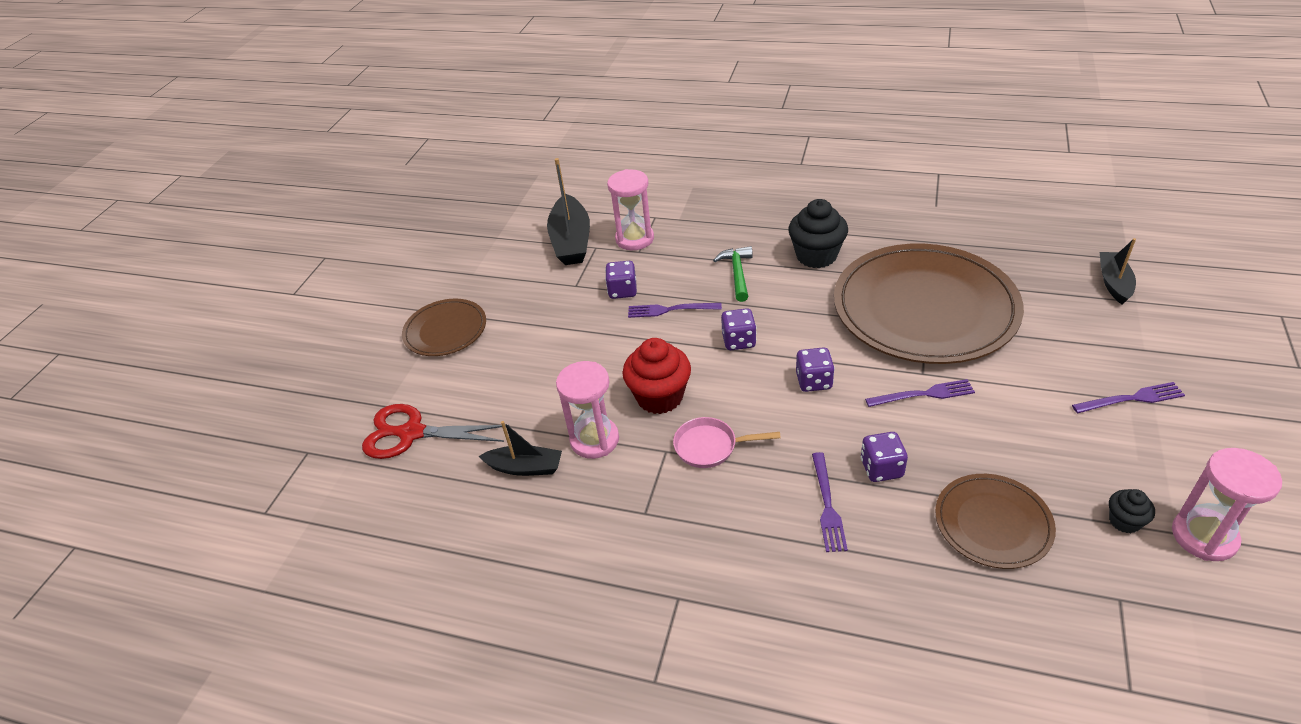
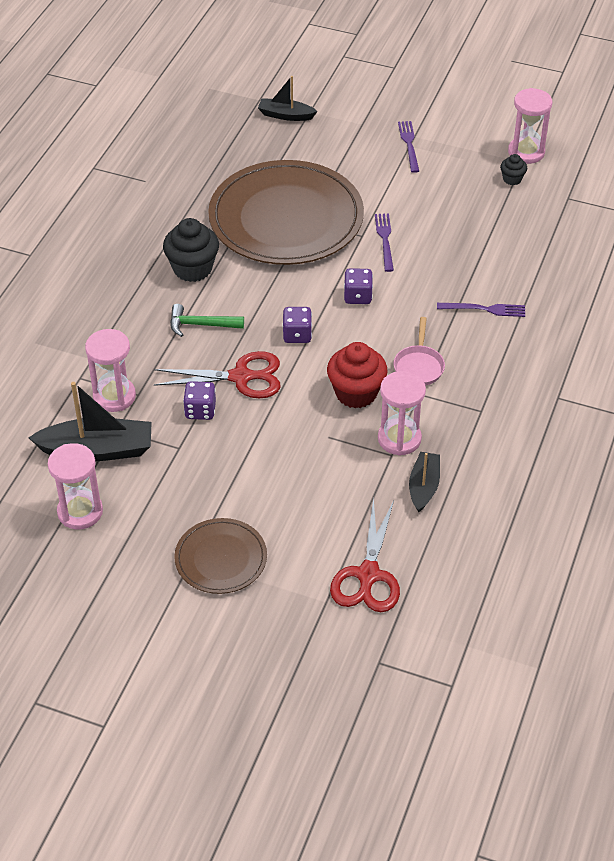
camera: 90 degrees left, 5 degrees up
(503, 244) = (80, 512): none -> pink hourglass
(670, 310) = (240, 377): purple fork -> red scissors
(881, 468) = (454, 276): purple dice -> none
(993, 523) = (508, 234): brown plate -> none

